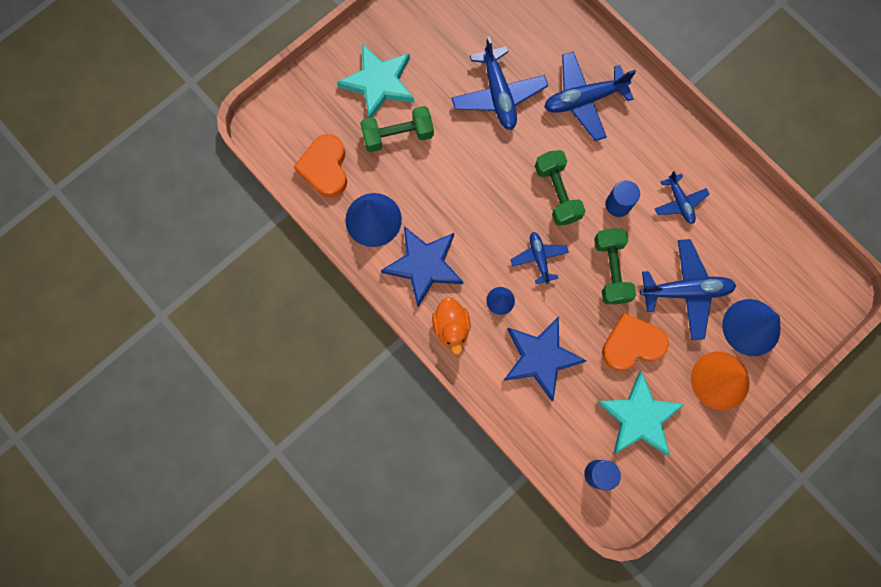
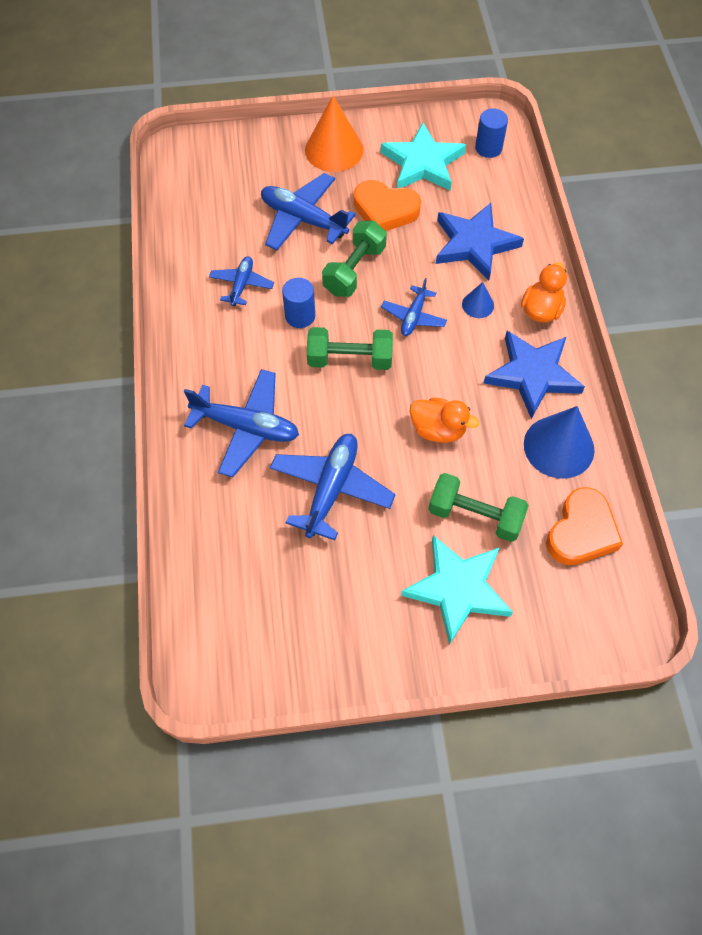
camera: 145 degrees left, 15 degrees down
(460, 179) = (438, 429): none -> orange duck
(557, 193) = (350, 359): green dumbbell -> green dumbbell turned 75 degrees clockwise
(751, 327) = (273, 167): blue cone -> none

